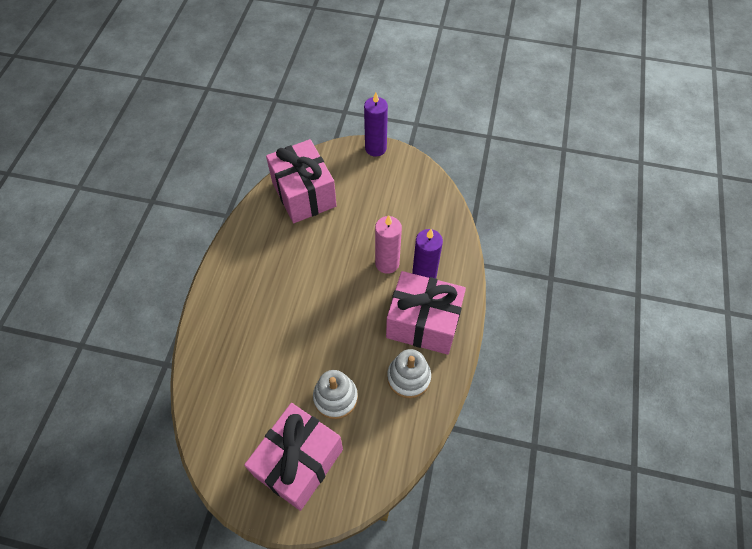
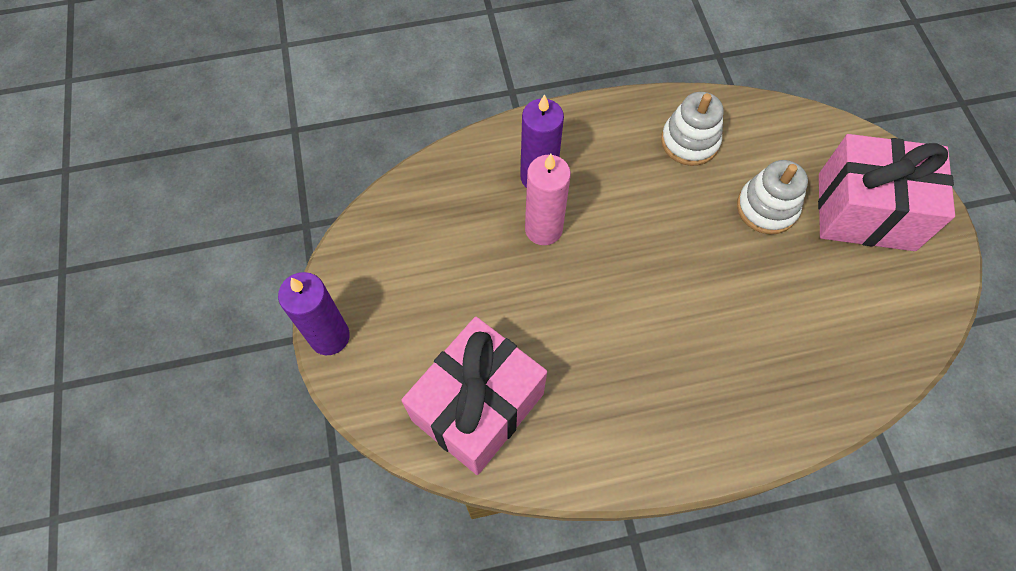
camera: 115 degrees left, 5 degrees up
(423, 323) = (608, 153): pink gift -> none

